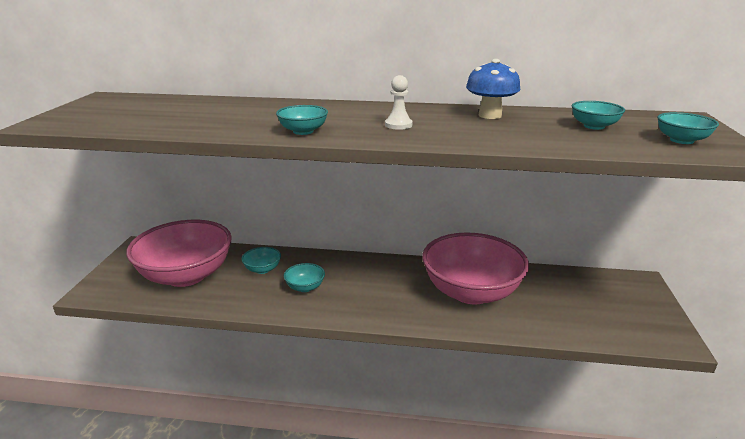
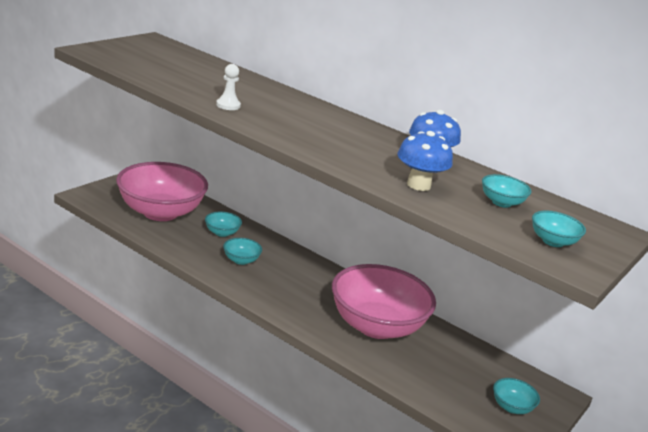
camera: 25 degrees right, 0 degrees up
(303, 131) = (253, 119): turquoise bowl -> turquoise bowl (511, 407)
(398, 125) = (334, 140): white pawn -> white pawn (228, 105)
(522, 135) = (418, 185): none -> blue mushroom

